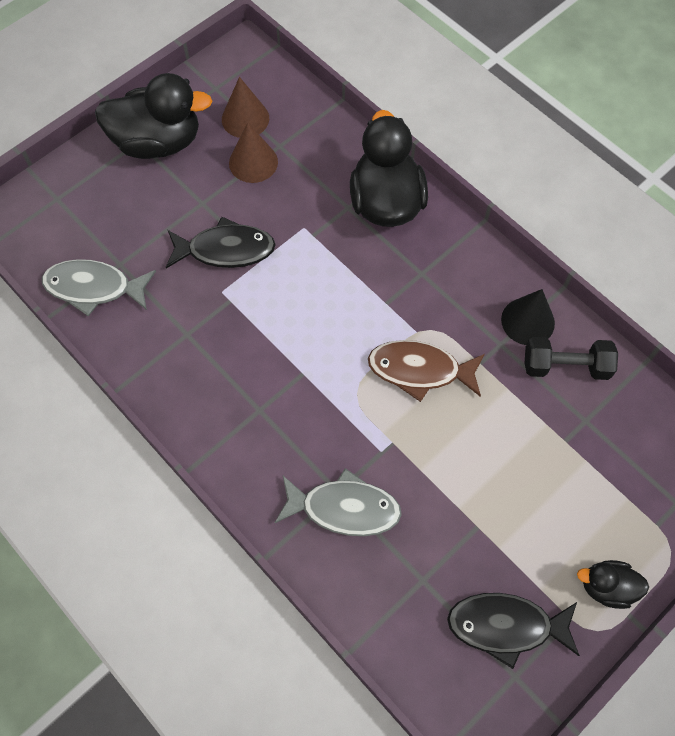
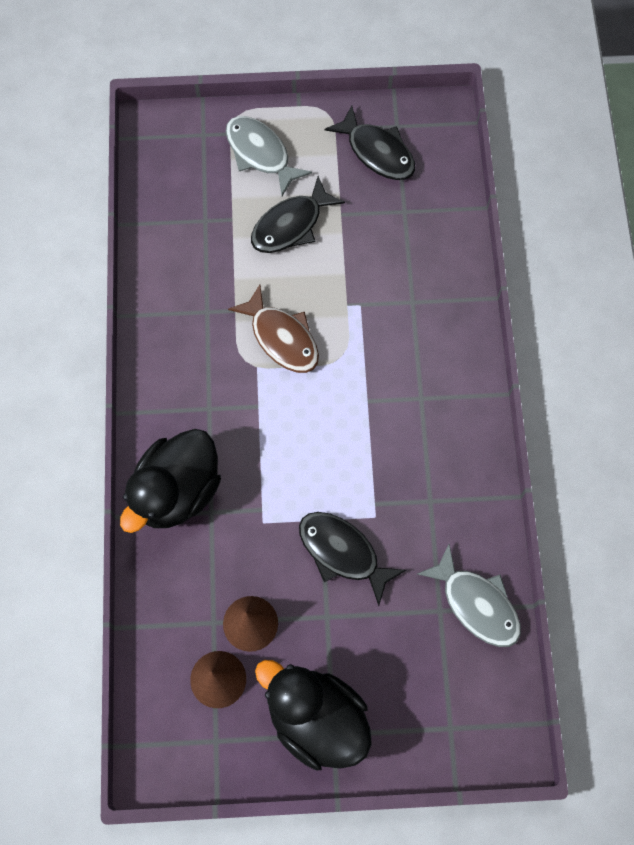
camera: 140 degrees left, 5 degrees up
(344, 508) = (417, 288): grey fish -> grey fish (260, 154)
(510, 477) = (291, 225): none -> black fish
(528, 321) = (170, 312): black cone -> none
(565, 366) = (179, 262): black dumbbell -> none
(606, 587) = (296, 127): black duck -> none

